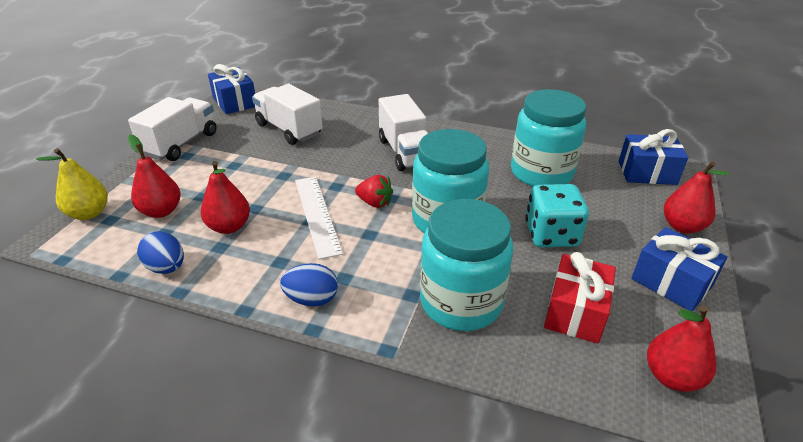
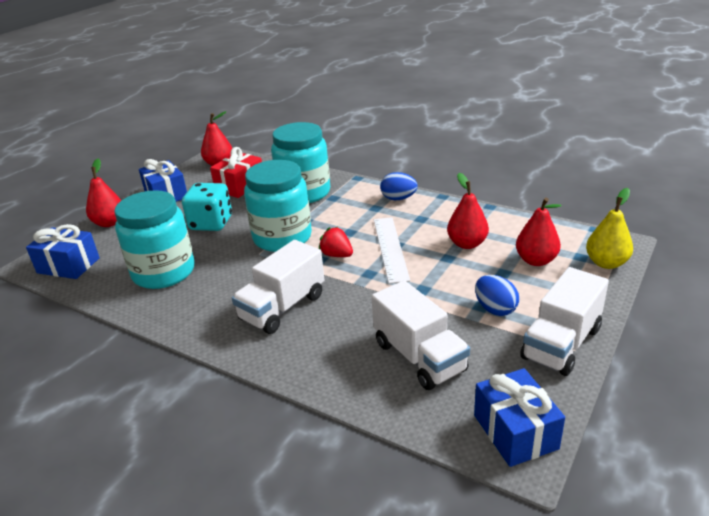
camera: 165 degrees left, 5 degrees down
(166, 268) = (506, 219): blue egg -> blue egg (495, 309)
(405, 152) = (282, 307): white truck -> white truck turned 135 degrees counterclockwise

